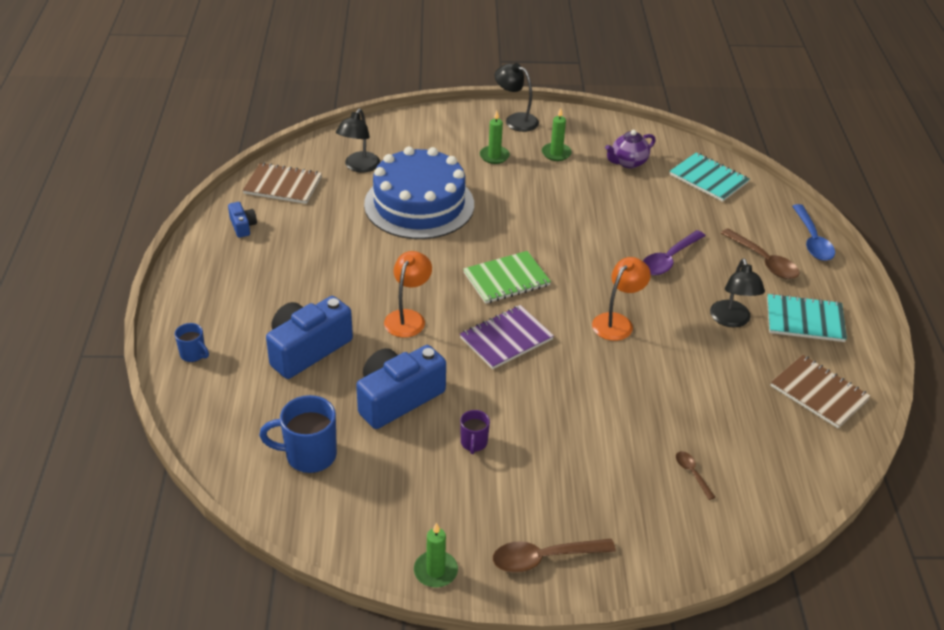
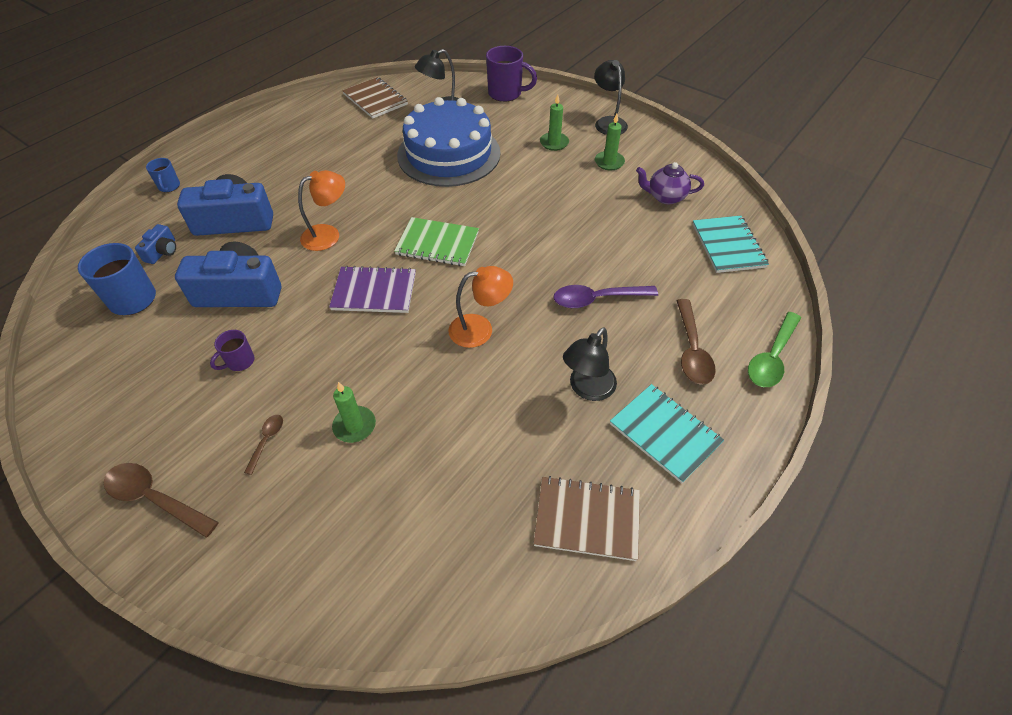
camera: 40 degrees right, 10 degrees up
(243, 226) = (313, 116): blue camera -> blue camera (162, 252)
(399, 130) = (506, 94): none -> purple mug
(435, 571) = (77, 448): green candle -> green candle (354, 426)
(692, 473) = (364, 513): brown spoon -> brown spoon (267, 440)
(812, 240) = (771, 358): blue spoon -> green spoon
(819, 393) = (587, 519): brown notebook -> brown notebook turned 75 degrees counterclockwise

